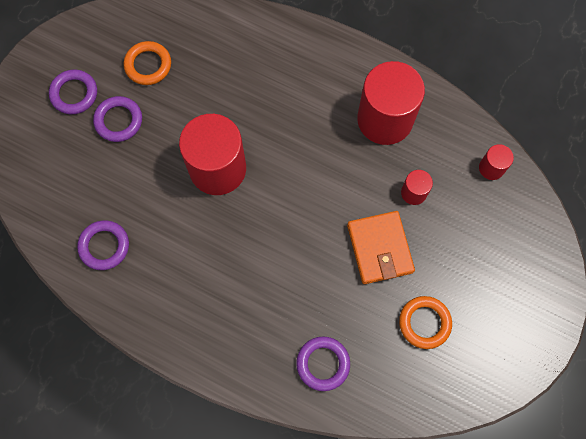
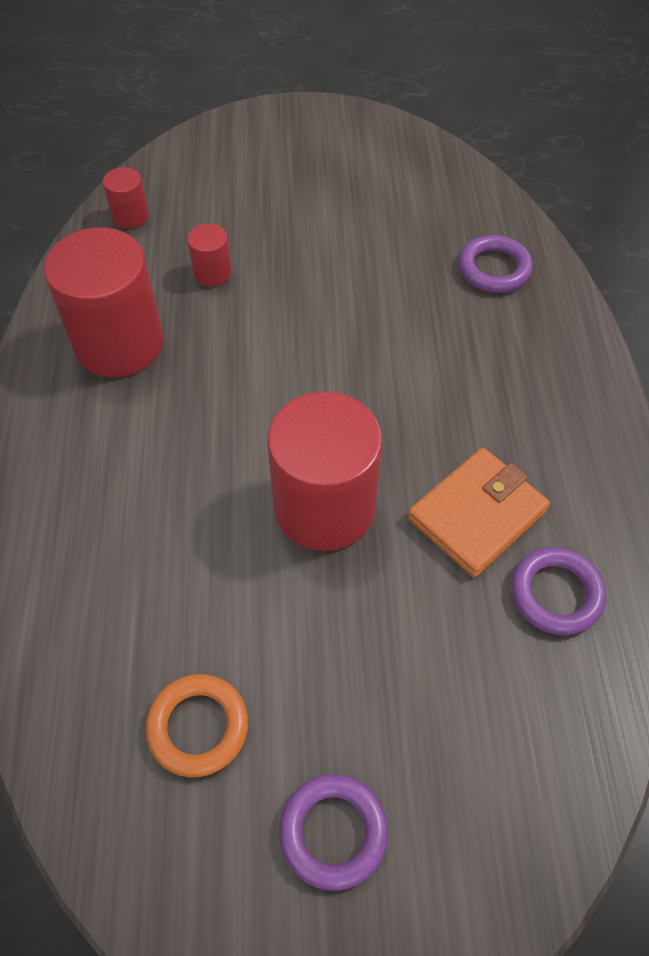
camera: 120 degrees left, 15 degrees down
(118, 121) = (337, 709): purple ring -> none
(380, 248) = (312, 275): orange wallet -> orange wallet (477, 515)
(424, 323) = (372, 204): orange ring -> none

